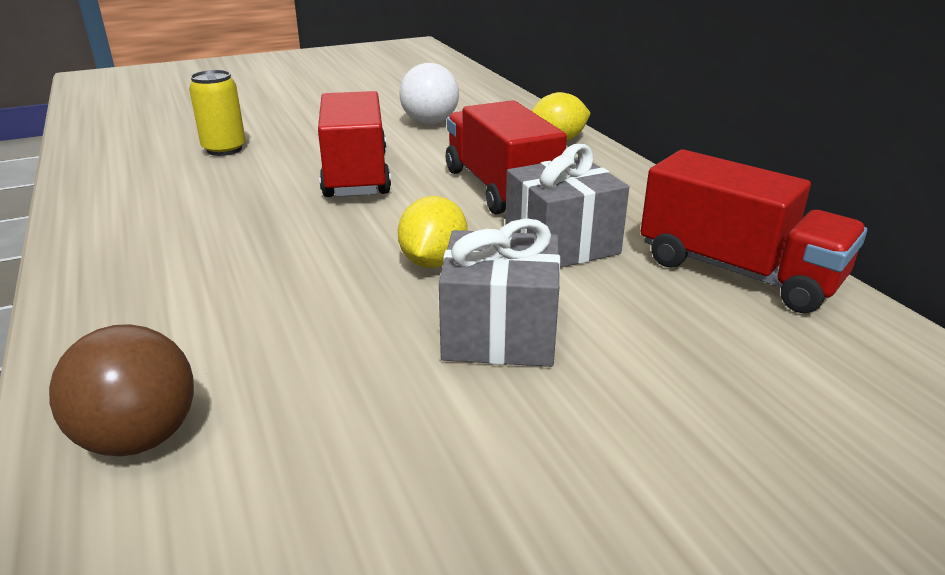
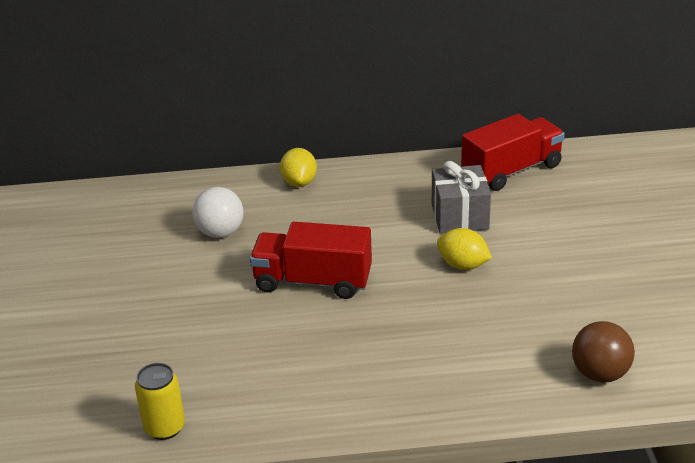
camera: 70 degrees left, 5 degrees up
(224, 149) = (215, 348): yellow can -> yellow can (165, 427)
(499, 333) = (544, 255): grey gift -> none
(500, 188) = (371, 223): red truck -> none

